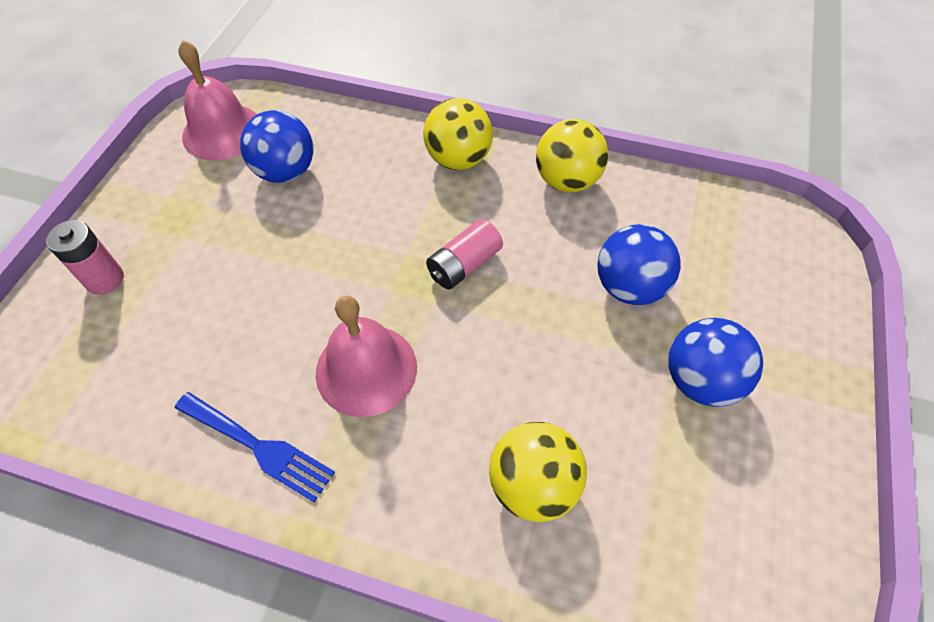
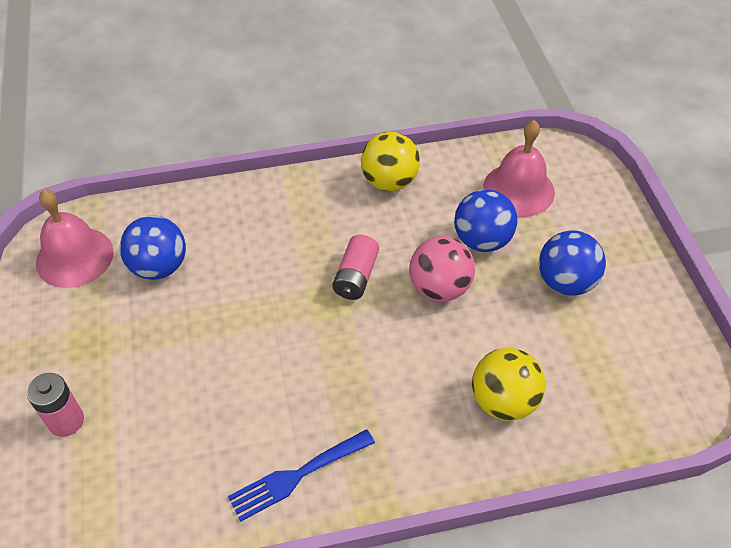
camera: 30 degrees left, 5 degrees down
(259, 447) = (296, 476): blue fork -> blue fork turned 150 degrees clockwise
(366, 369) = (336, 384): pink bell -> pink bell (518, 189)
(458, 159) = (296, 199): yellow ball -> none
(546, 318) = (439, 288): none -> pink ball

